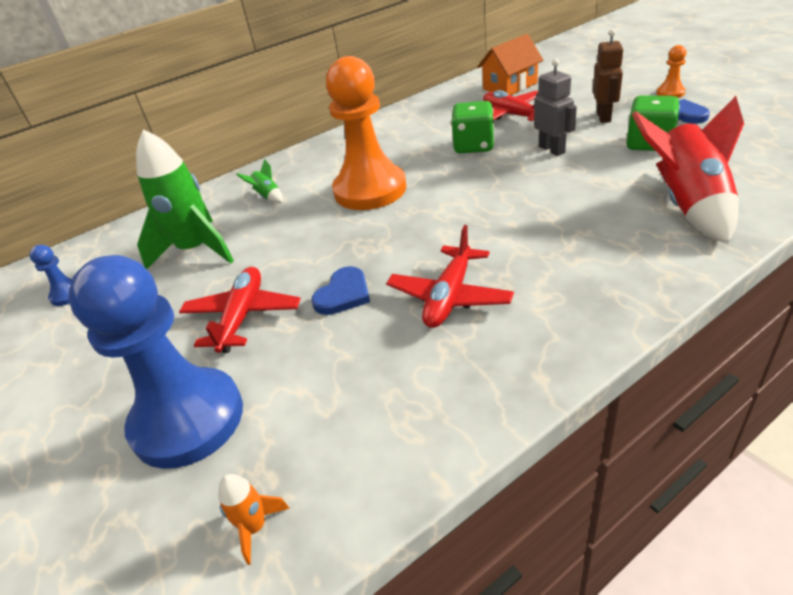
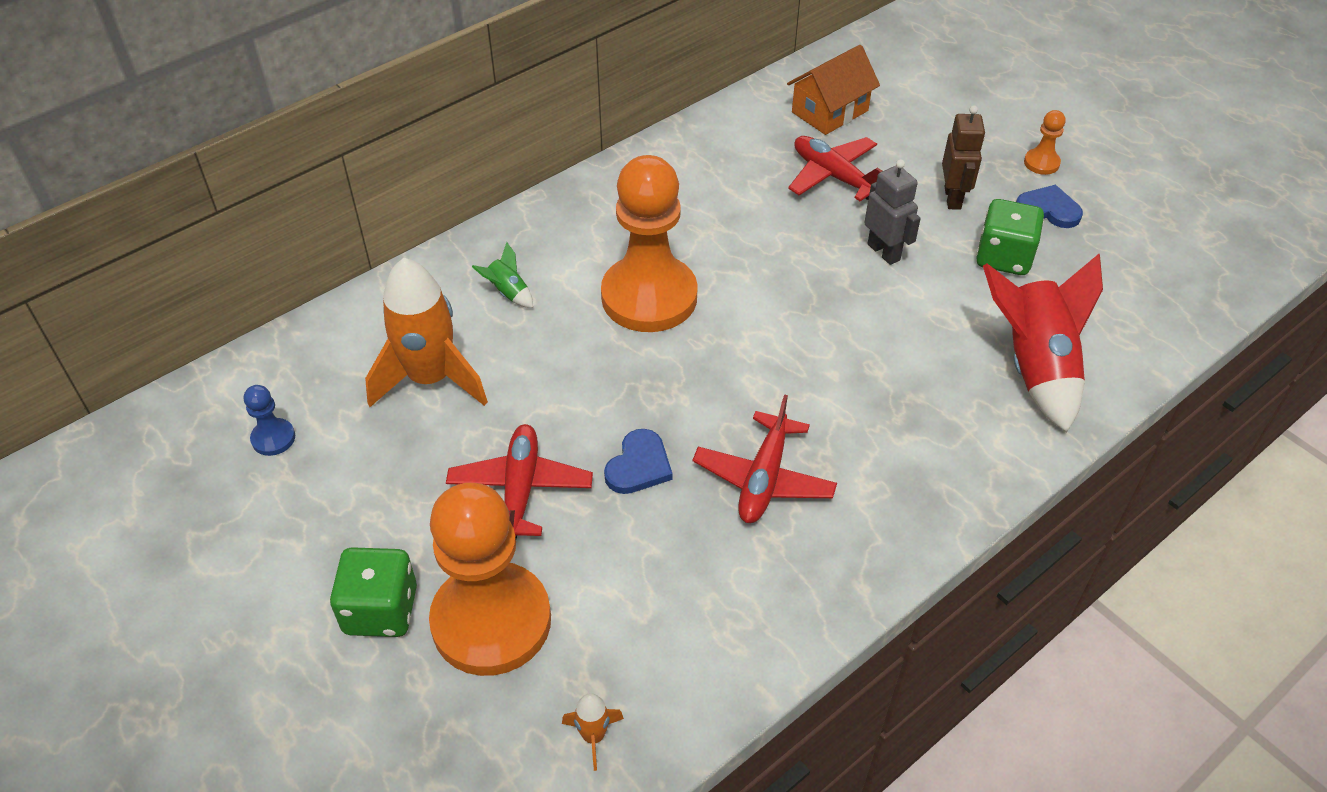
camera: 10 degrees left, 10 degrees up
(188, 420) = (491, 621): blue pawn -> orange pawn
(196, 250) = (431, 379): green rocket -> orange rocket
(473, 146) = (782, 230): green dice -> green dice (381, 610)

